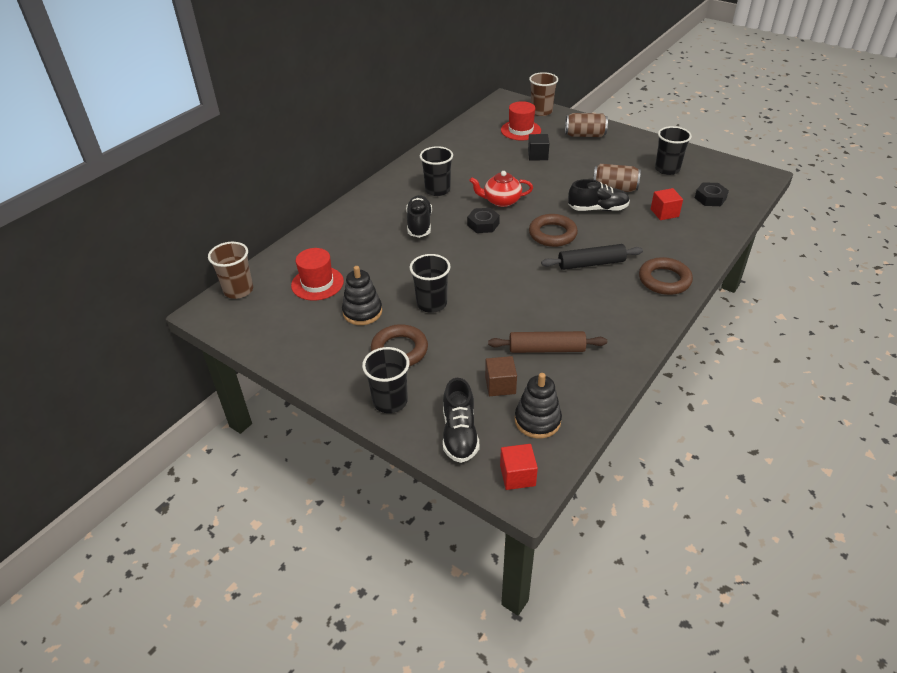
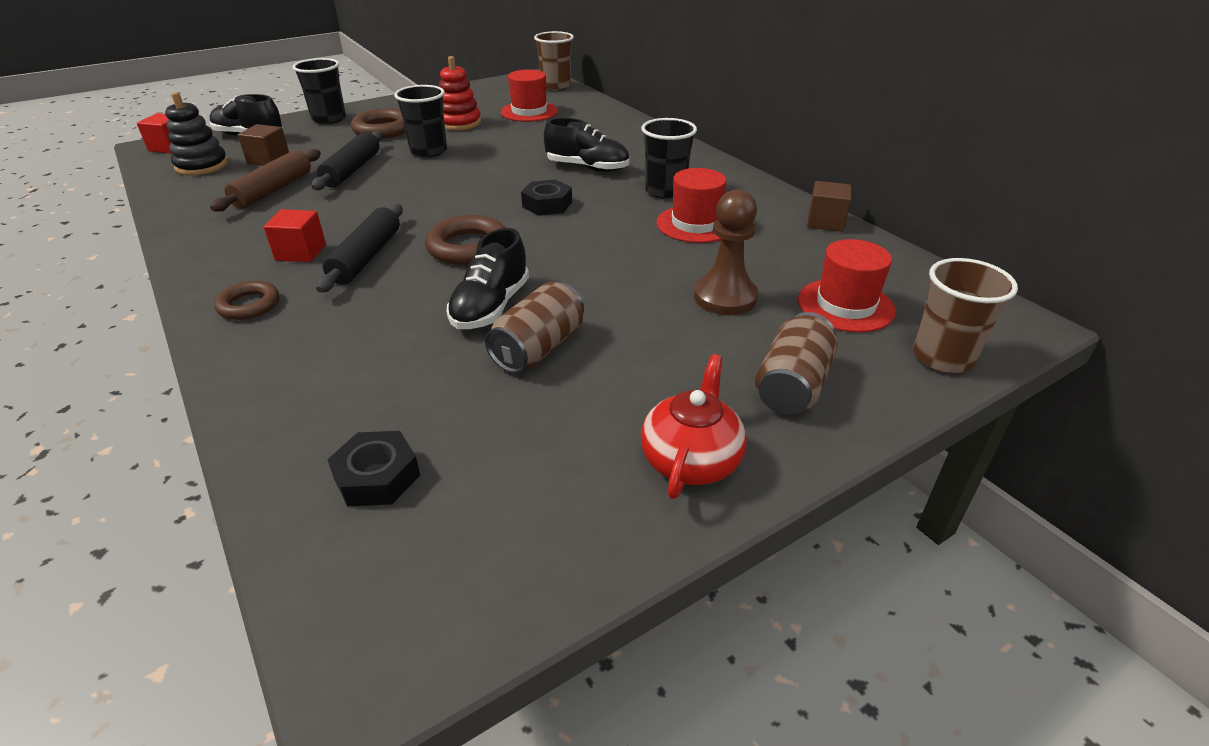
camera: 110 degrees right, 5 degrees down
(362, 312) = (459, 123): black stacking toy -> red stacking toy
(444, 141) = (825, 222): none -> brown cube
(473, 174) = (695, 224): none -> red hat
(489, 327) = (352, 170): none -> black rolling pin
(501, 201) = (595, 229): red teapot -> red teapot (691, 459)
(537, 155) = (725, 297): black cube -> brown pawn
(664, 213) = (400, 379): red cube -> red cube (301, 252)
(664, 280) = (249, 305): brown ring -> brown ring, size x0.65
(667, 169) = (552, 460): black cup -> none

